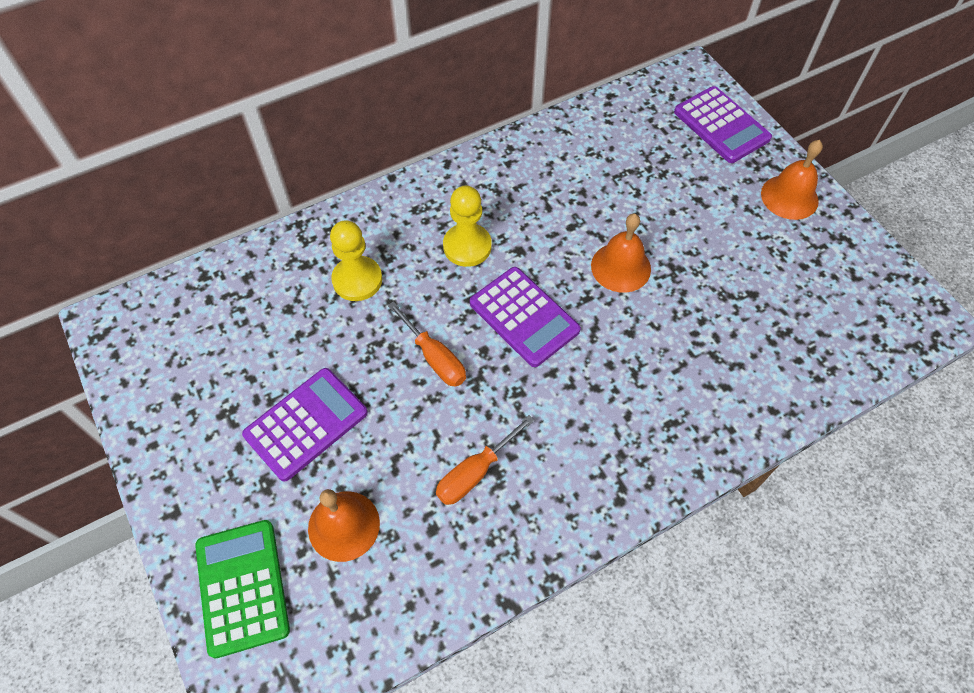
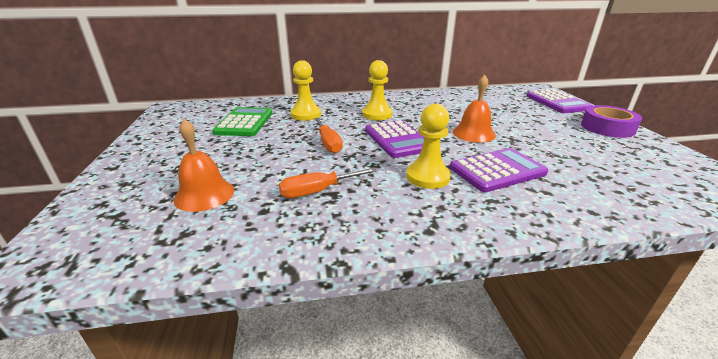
camera: 20 degrees right, 30 degrees down
(242, 587) = (107, 206): green calculator -> green calculator (244, 123)
(306, 424) = (227, 151): purple calculator -> purple calculator (497, 170)
(590, 399) = (427, 177): none -> yellow pawn
(789, 197) = (607, 128): orange bell -> purple tape

